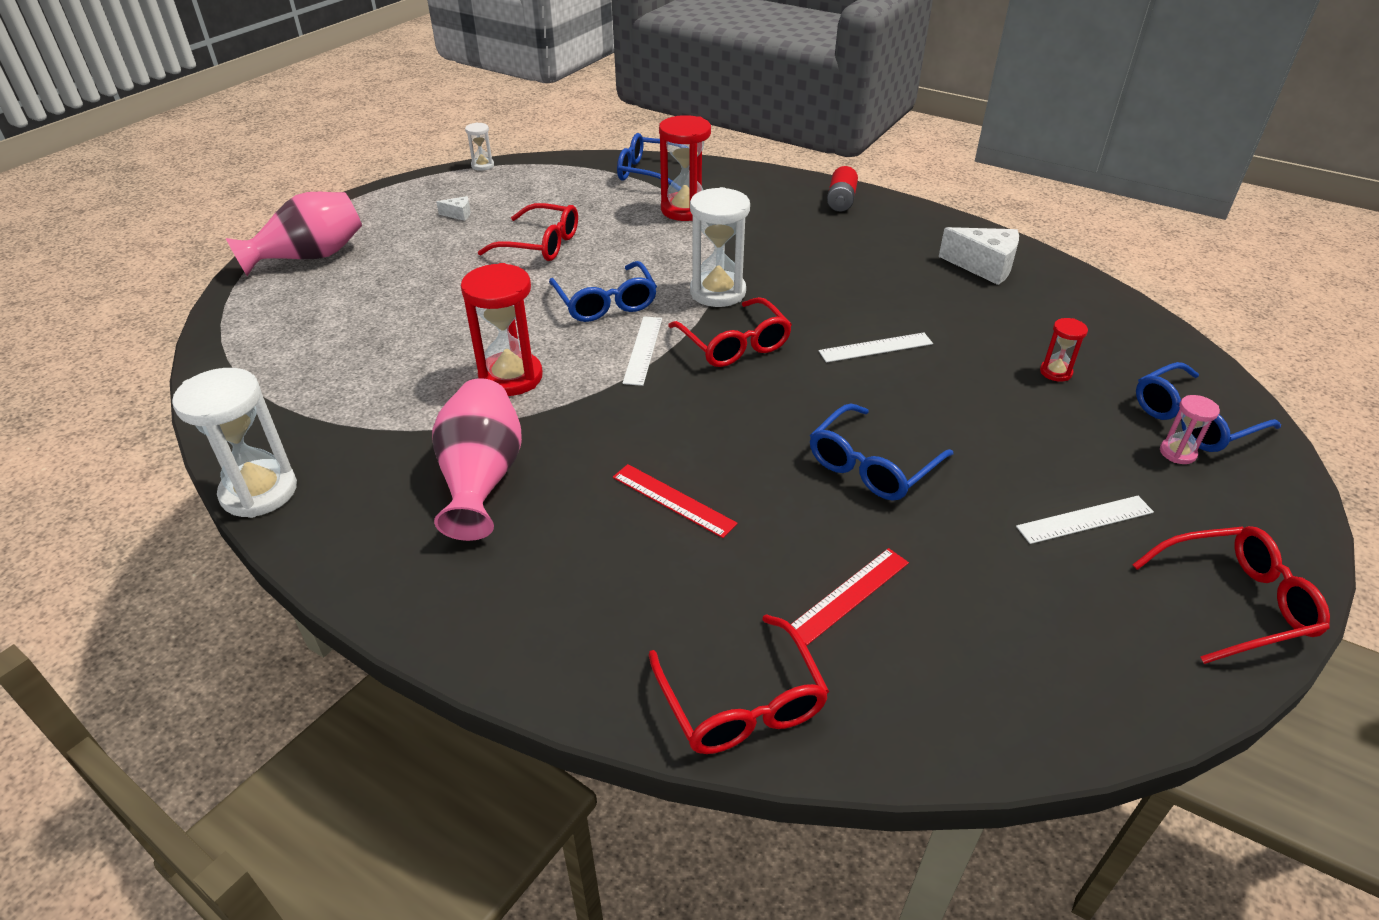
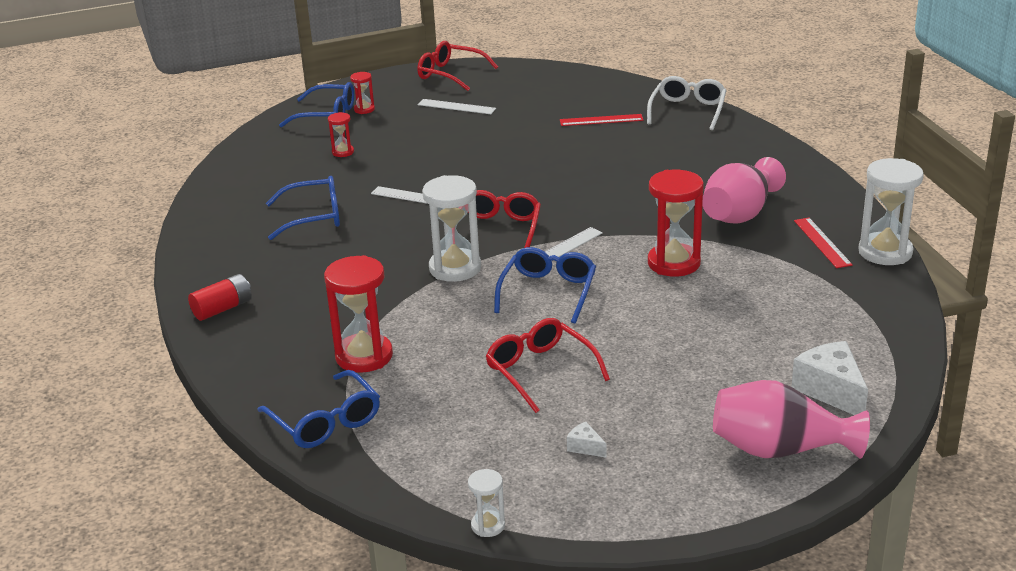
camera: 140 degrees left, 10 degrees down
(673, 500) = (640, 172): red ruler -> red ruler (822, 242)
(741, 702) = (687, 111): red glasses -> white glasses
(872, 465) = (517, 151): blue glasses -> blue glasses (314, 217)
(984, 267) = (245, 215): white cheese -> white cheese (831, 390)
(1177, 453) = (364, 109): pink hourglass -> red hourglass

